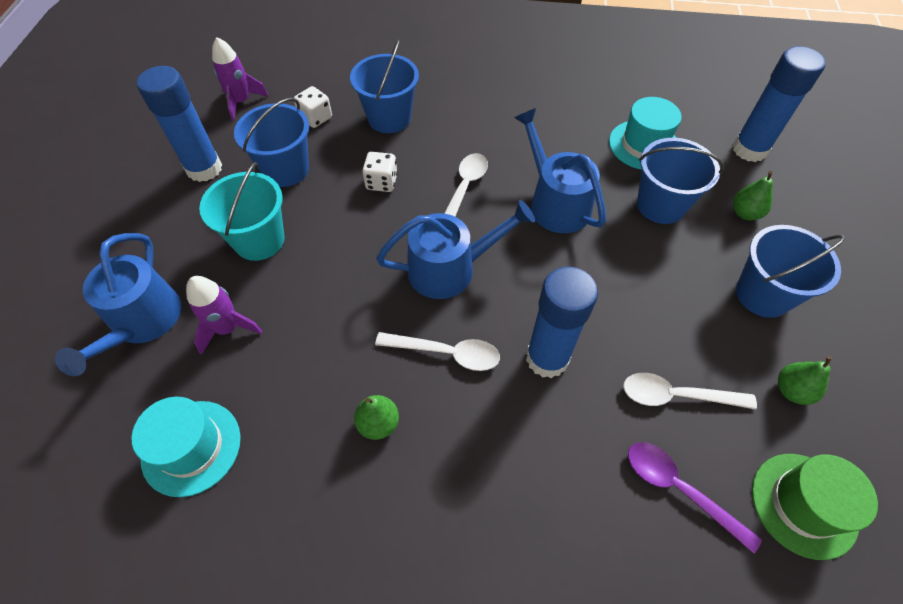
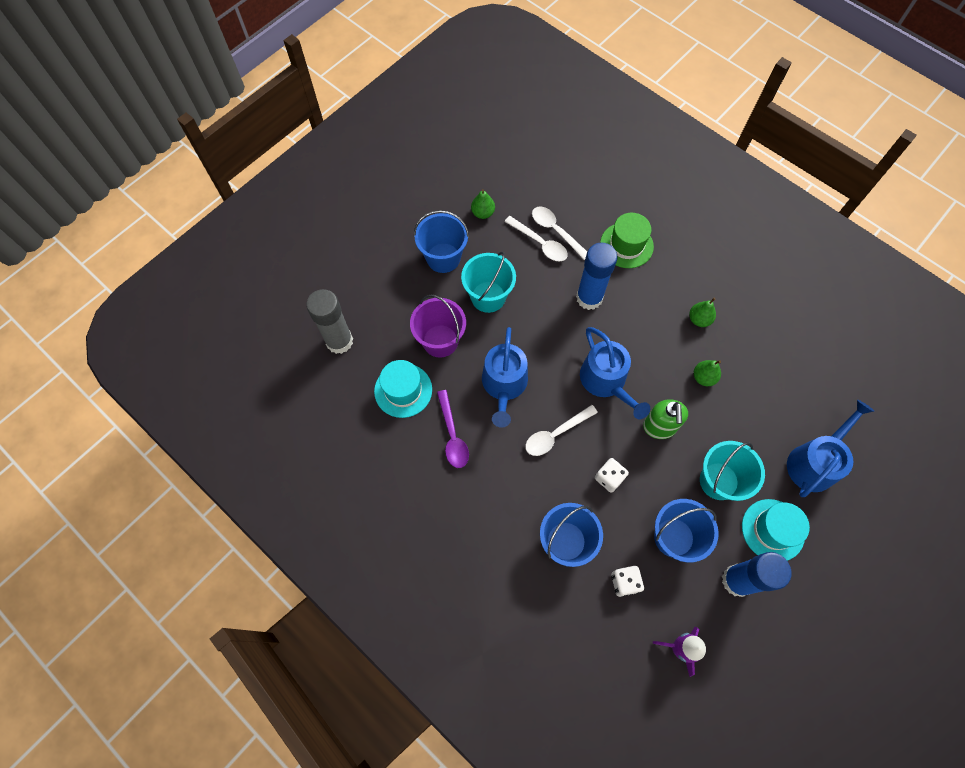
camera: 145 degrees left, 10 degrees up
(191, 447) = (803, 365): turquoise hat -> turquoise hat (773, 530)
(228, 328) = (762, 425): purple rocket -> none
(356, 255) = (659, 427): none -> green soap dispenser
(446, 353) = (641, 333): white spoon -> white spoon (556, 231)
(449, 269) = (606, 381): blue watering can -> blue watering can turned 135 degrees counterclockwise
(661, 205) = (440, 341): blue bucket -> purple bucket
(664, 281) = (488, 297): none -> turquoise bucket
(679, 489) = (576, 212): purple spoon -> purple spoon (452, 435)
(745, 213) = (396, 304): green pear -> green pear (703, 377)
(749, 149) = (339, 341): blue glue stick -> grey glue stick
(804, 504) = (528, 177): green hat -> green hat (626, 245)

